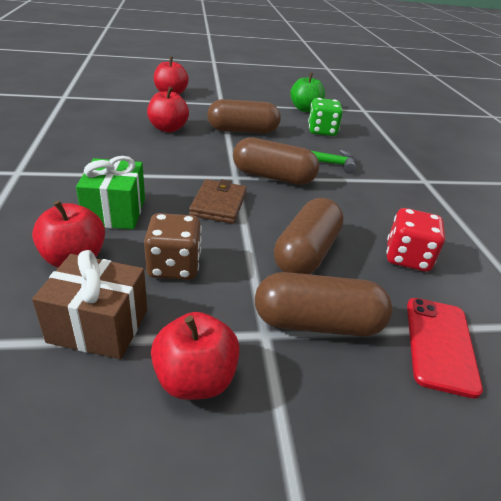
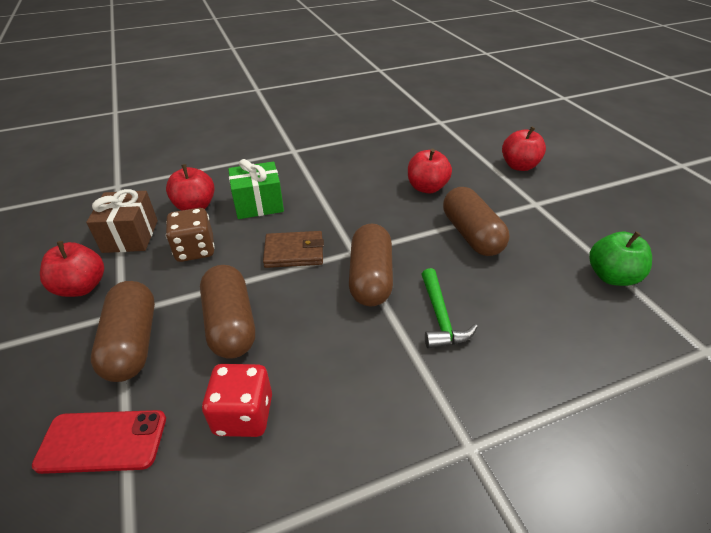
camera: 80 degrees right, 5 degrees up
(306, 253) = (231, 324): brown capsule -> brown capsule turned 60 degrees clockwise
(322, 131) = (545, 304): green dice -> none

